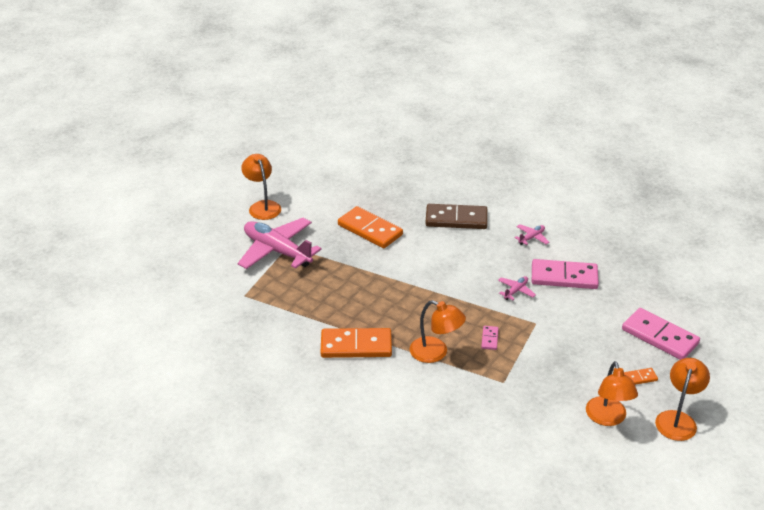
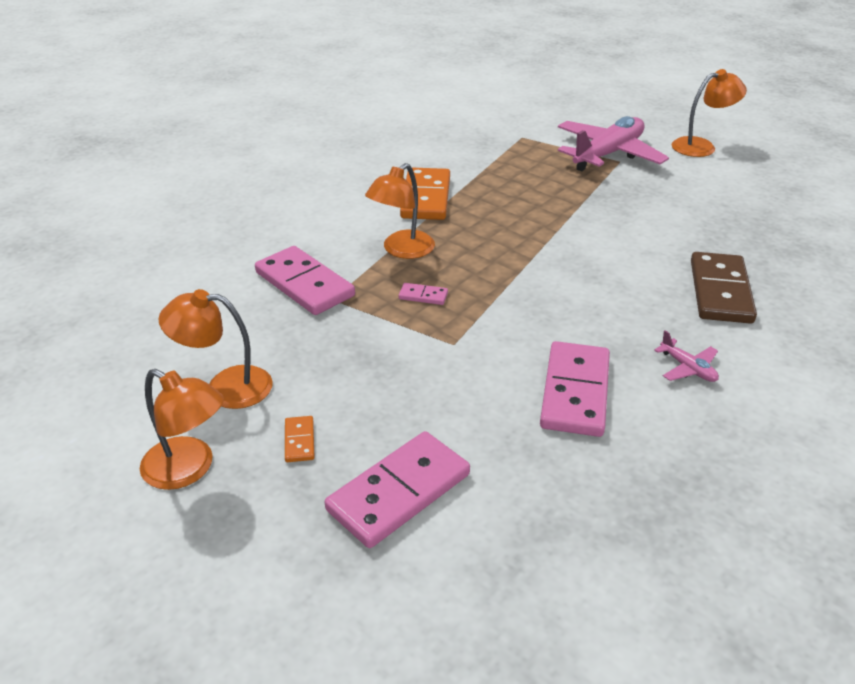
camera: 95 degrees right, 0 degrees up
(370, 230) = (669, 216): orange domino -> none
(489, 398) = (305, 284): none -> pink domino
(516, 291) = (534, 332): pink plane -> none

